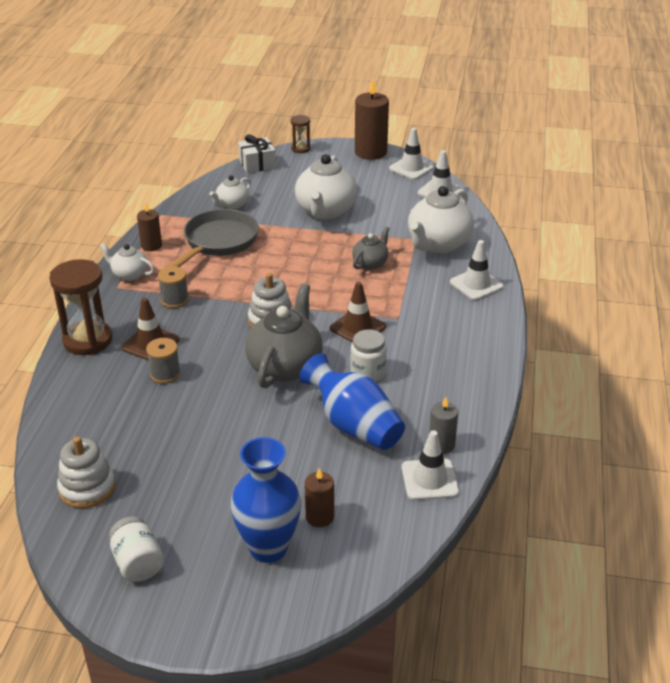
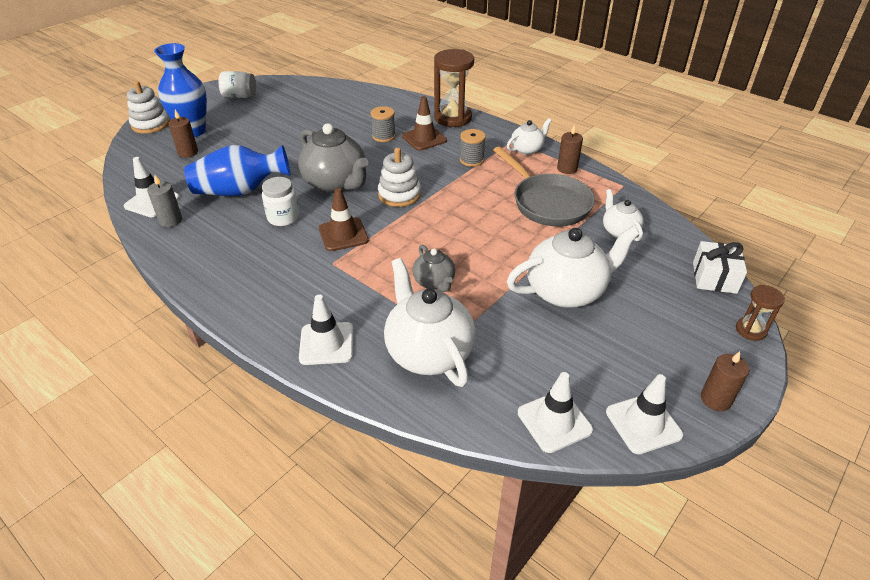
camera: 120 degrees right, 5 degrees up
(87, 488) = (311, 94): white stacking toy -> white stacking toy (150, 124)
(325, 211) = (566, 291): white teapot -> white teapot turned 120 degrees clockwise
(370, 152) = (715, 399): brown candle -> brown candle, size x0.56

